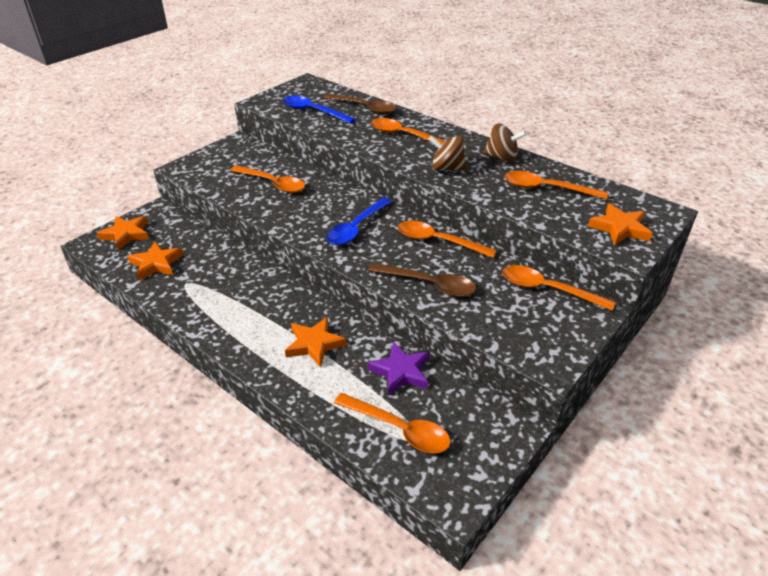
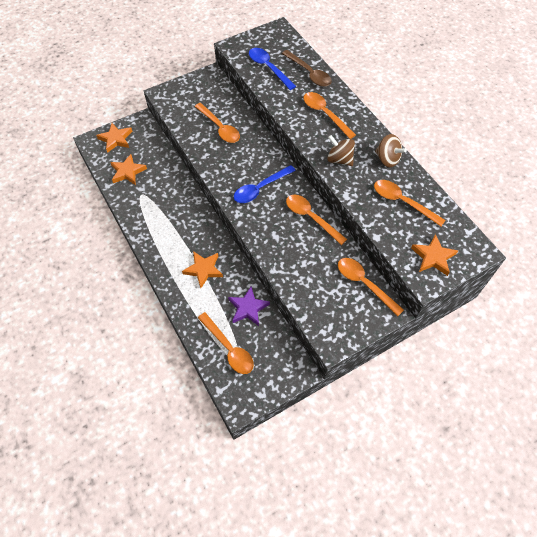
camera: 20 degrees right, 20 degrees up
(429, 285) = (286, 255): brown spoon -> none

